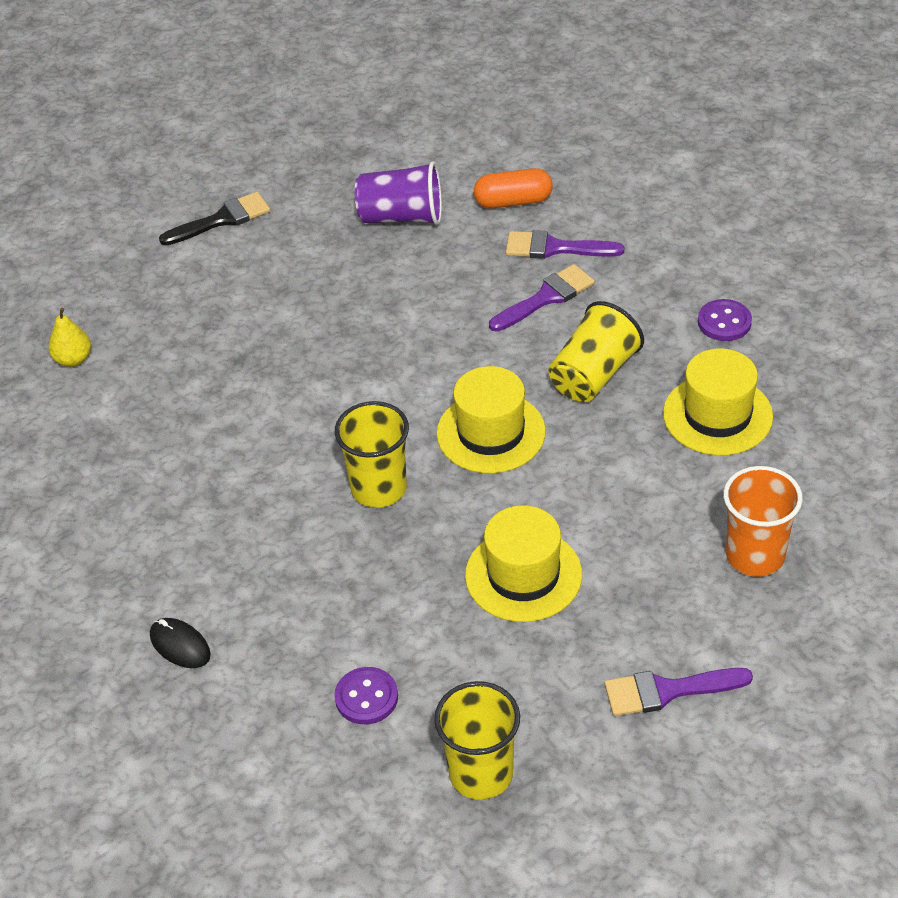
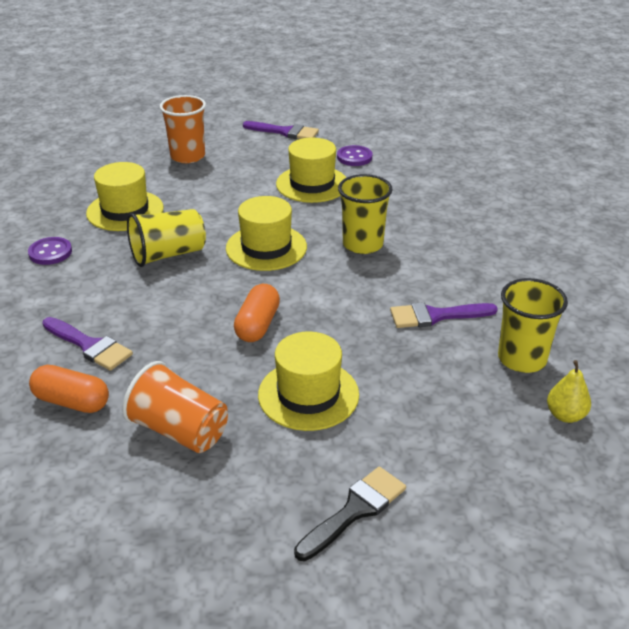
camera: 155 degrees left, 10 degrees down
(180, 645) = (530, 215): black mouse -> none
(222, 219) = (355, 510): black brush -> black brush turned 135 degrees clockwise
(316, 286) = (308, 394): none -> yellow hat
(366, 697) = (433, 169): purple button -> purple button (354, 157)
(401, 217) = (179, 430): purple cup -> orange cup
(417, 332) = (257, 325): none -> orange capsule
(481, 773) = (395, 134): yellow cup -> yellow cup (522, 359)
(546, 297) = (140, 312): purple brush -> purple brush (435, 316)

